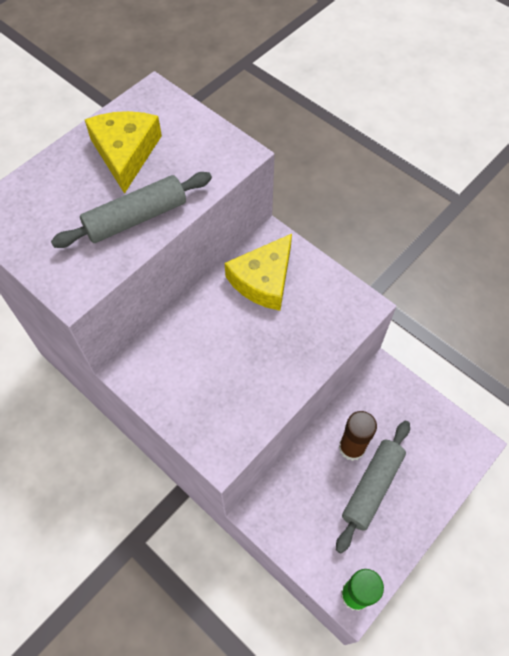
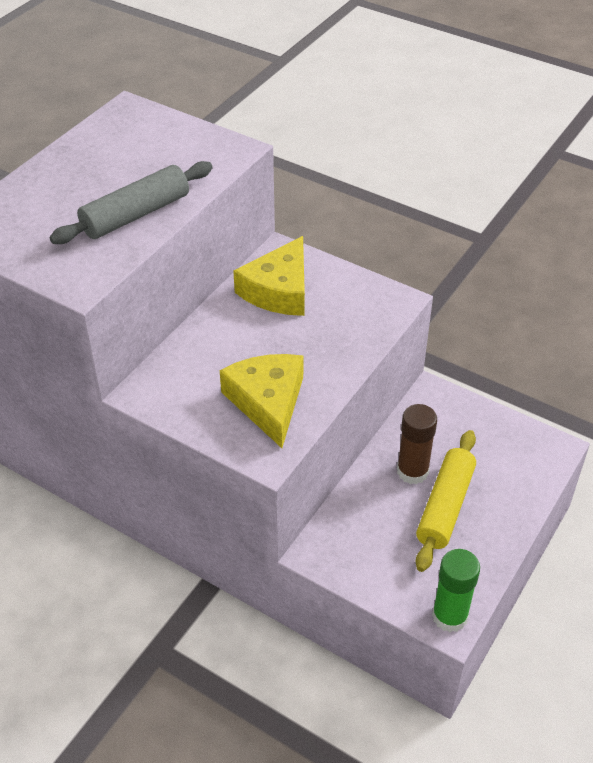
camera: 10 degrees left, 15 degrees down
(125, 153) = (110, 161): yellow cheese -> yellow cheese (268, 402)
(372, 487) = (445, 506): grey rolling pin -> yellow rolling pin

